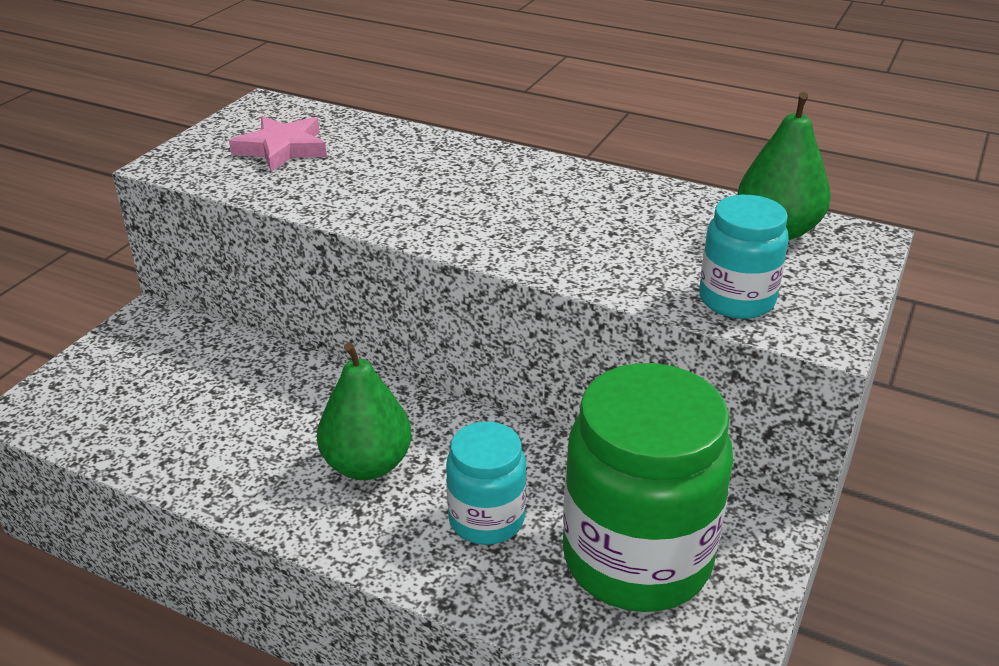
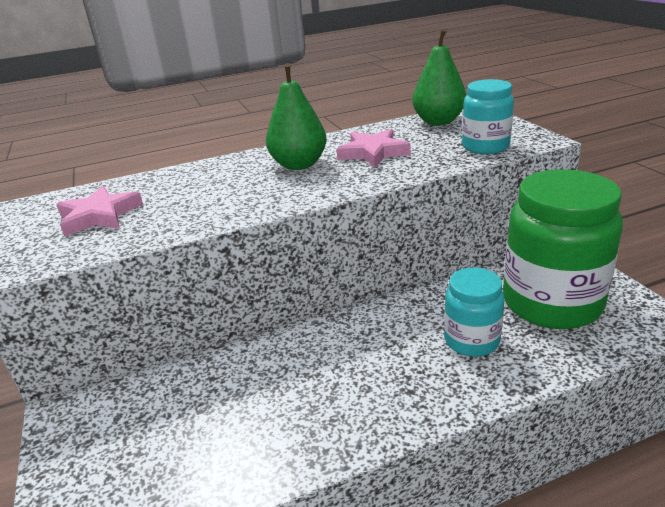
camera: 45 degrees left, 5 degrees down
(367, 464) = (370, 367): green pear -> green pear (299, 165)
(609, 226) = (373, 153): none -> pink star

